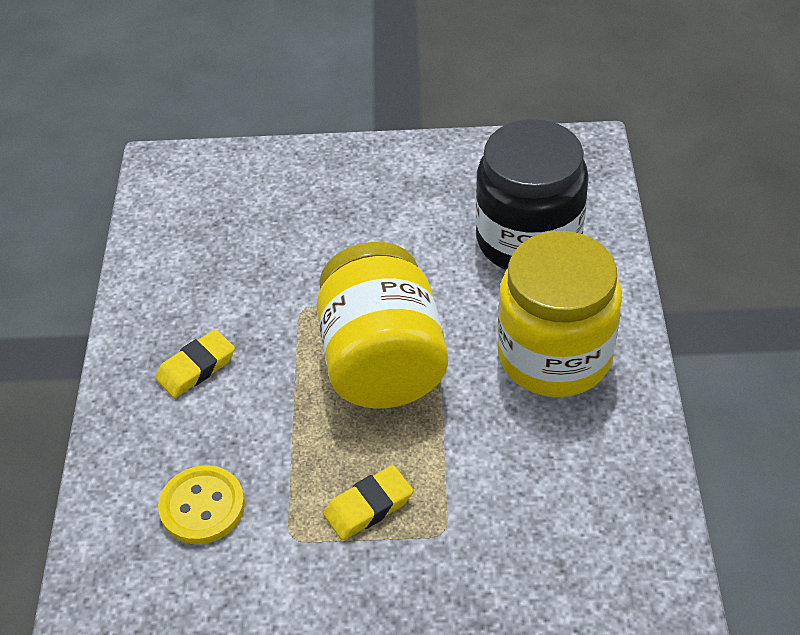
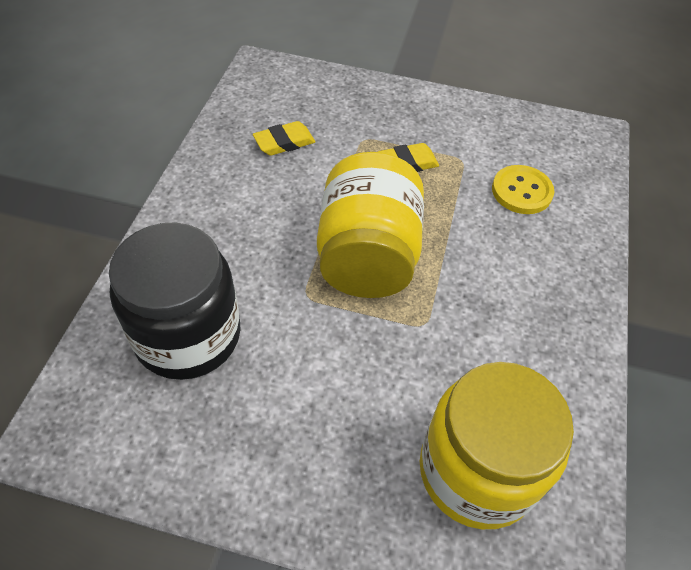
camera: 170 degrees left, 5 degrees up
(196, 368) = (525, 294): yellow eraser -> yellow eraser (284, 142)
(554, 355) = (230, 223): yellow jar -> yellow jar (477, 470)

